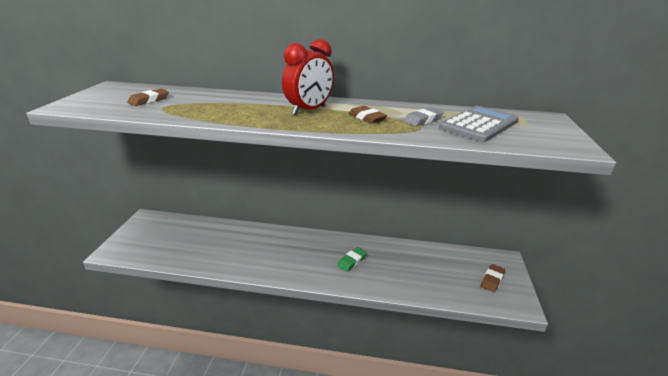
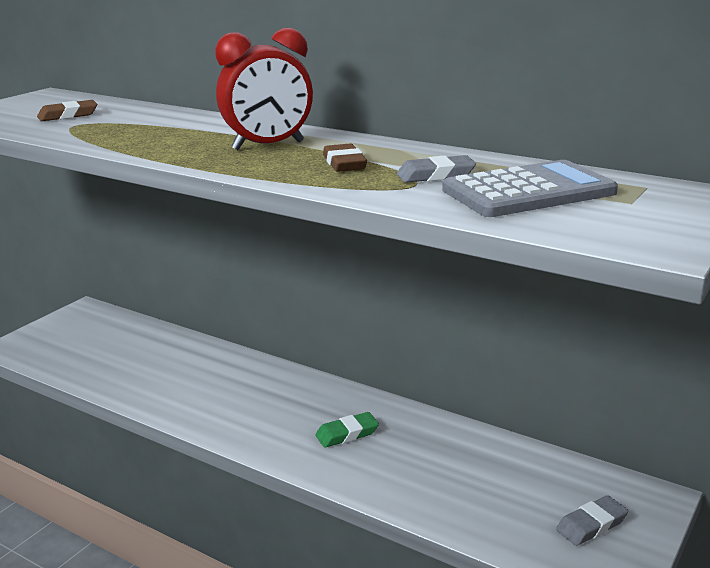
camera: 25 degrees right, 5 degrees down
(492, 280) = (591, 525): brown eraser -> grey eraser

